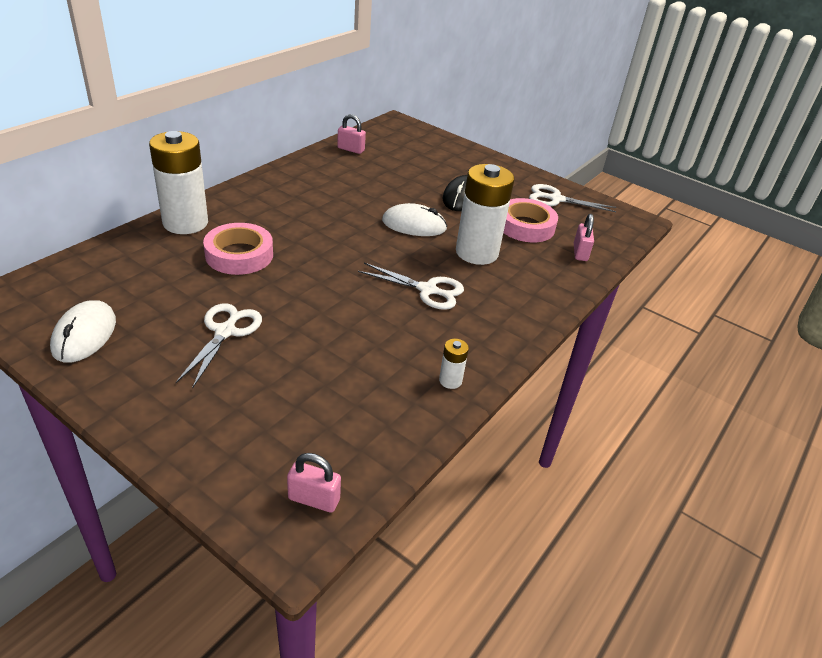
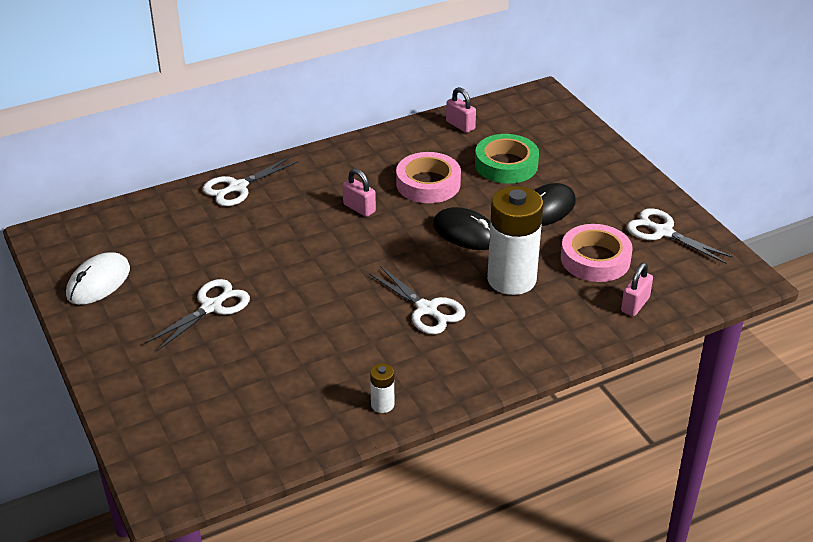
camera: 30 degrees right, 0 degrees up
(185, 223) = (237, 187): white battery -> white scissors
(239, 255) = (267, 232): pink tape -> pink tape (428, 184)
(314, 499) = (198, 468): pink padlock -> pink padlock (359, 208)
(407, 171) = (506, 165): none -> green tape
(414, 225) = (465, 233): white mouse -> black mouse

